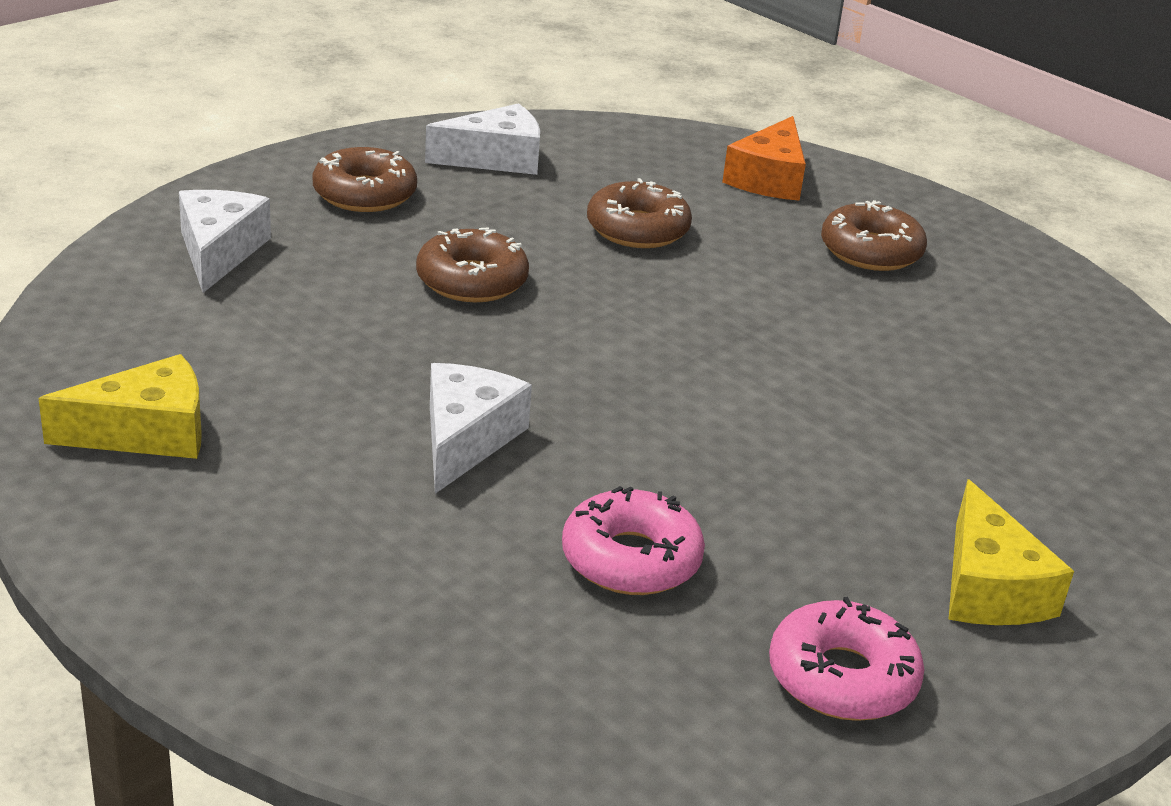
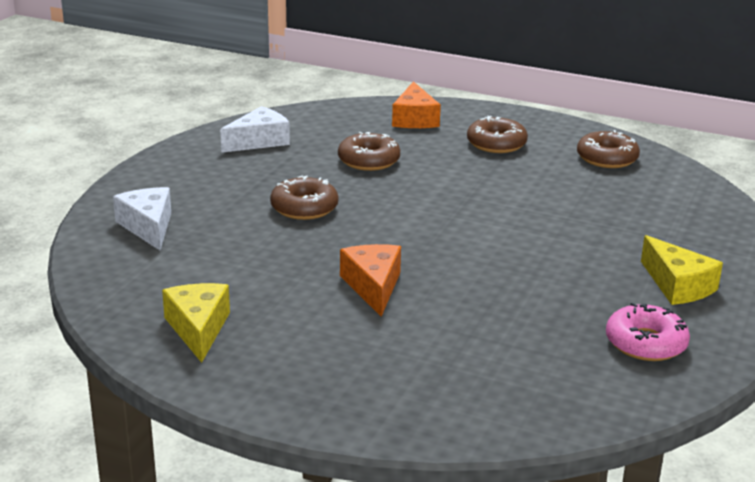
camera: 20 degrees left, 5 degrees down
(146, 432) = (198, 329): yellow cheese -> yellow cheese turned 60 degrees counterclockwise
(364, 194) = (203, 177): brown donut -> brown donut (607, 158)
(466, 439) = (373, 286): white cheese -> orange cheese
(631, 559) = (505, 319): pink donut -> none

